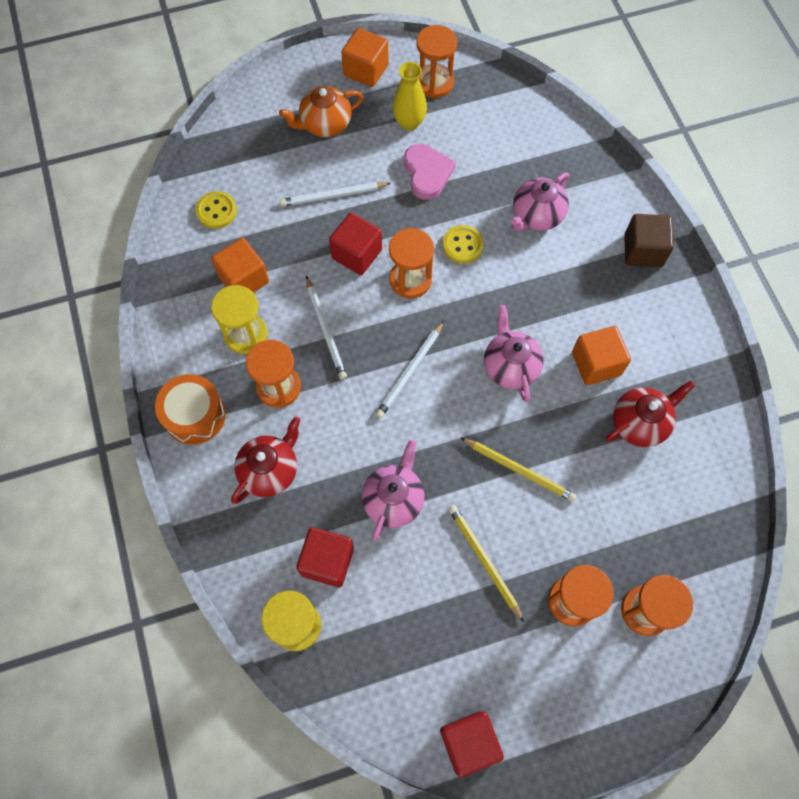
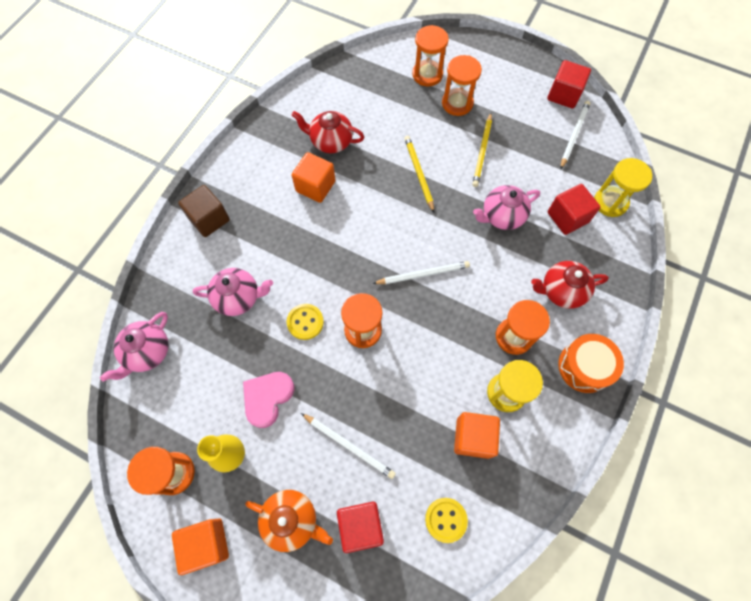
camera: 135 degrees left, 0 degrees up
(326, 330) = (449, 347): white pencil -> white pencil (574, 135)
(357, 254) = (378, 382): red cube -> red cube (361, 525)
(510, 366) = (363, 226): pink teapot -> pink teapot (147, 352)

